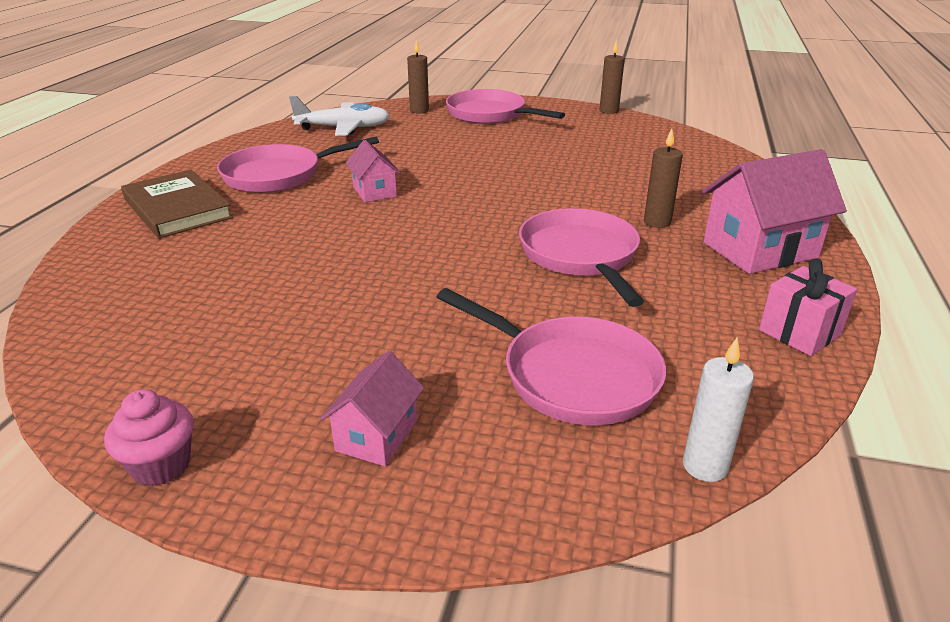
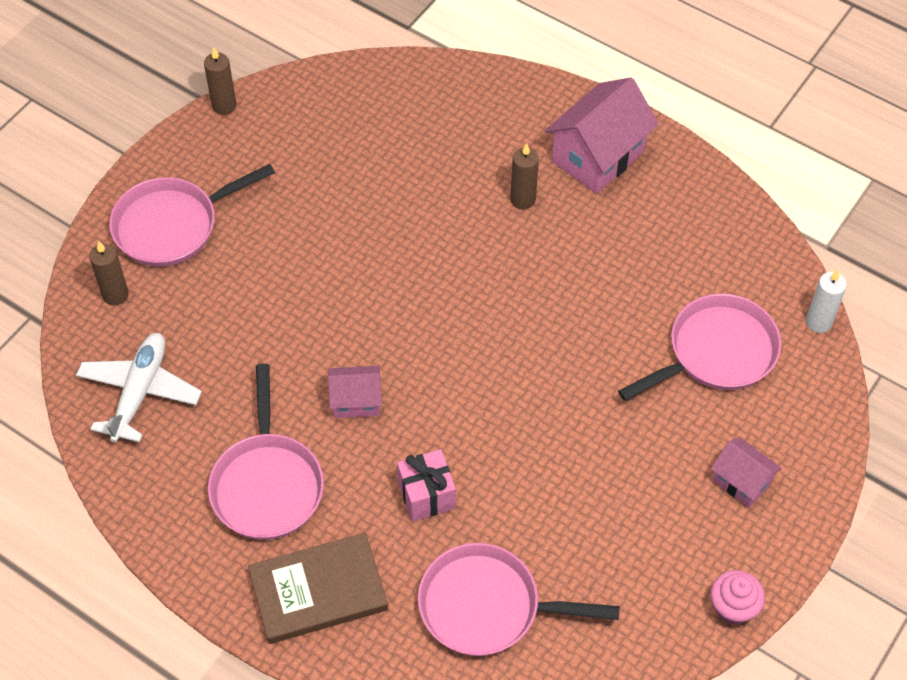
camera: 70 degrees left, 25 degrees up
(580, 256) = (559, 280): pink pan -> pink pan (487, 606)
(760, 250) = (598, 156): pink house -> pink house turned 45 degrees clockwise
(799, 332) = (713, 200): pink gift -> pink gift (426, 495)

